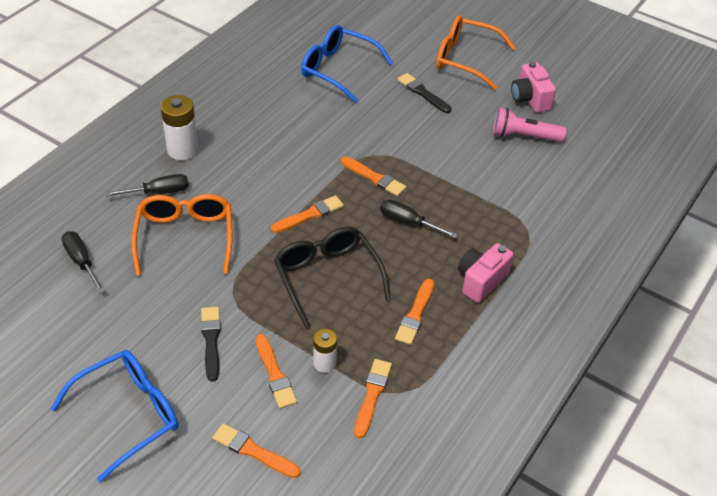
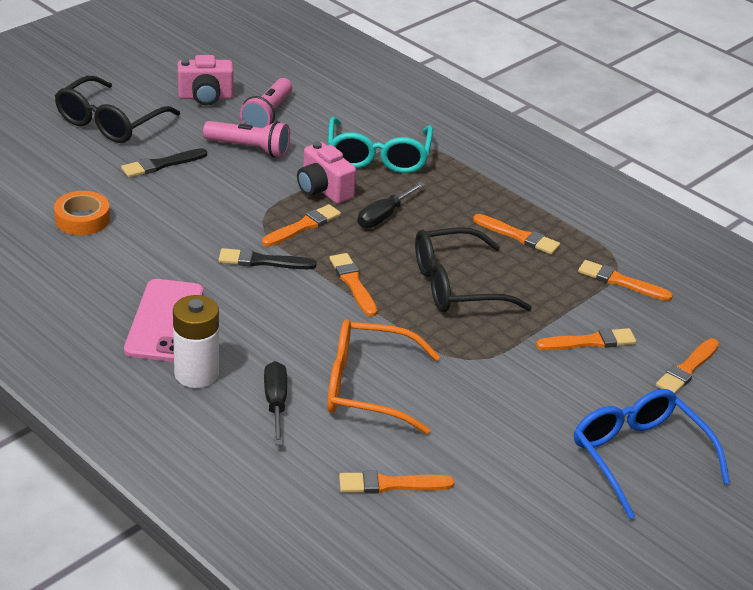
camera: 80 degrees left, 10 degrees down
(81, 262) = (391, 484): black screwdriver -> orange brush
(211, 340) = (538, 383): black brush -> black brush (263, 261)
(236, 126) = (164, 321): none -> pink phone
(324, 363) = (578, 306): white battery -> none
(338, 69) = (82, 219): blue glasses -> orange tape
(465, 59) = (109, 122): orange glasses -> black glasses
(468, 133) = (249, 148): none -> pink flashlight
(481, 281) = (479, 187): pink camera -> pink camera (323, 190)
(496, 209) = (378, 157): none -> turquoise glasses

